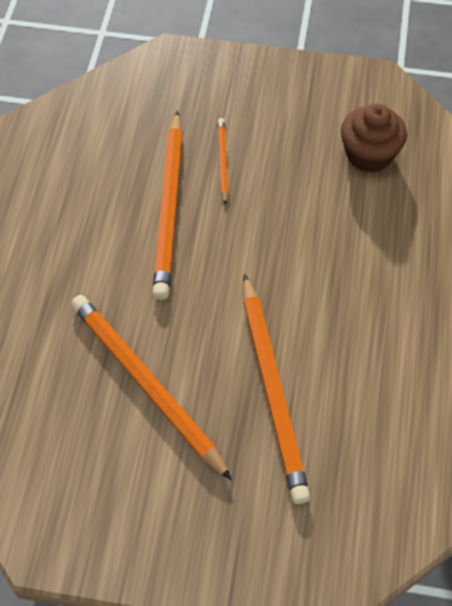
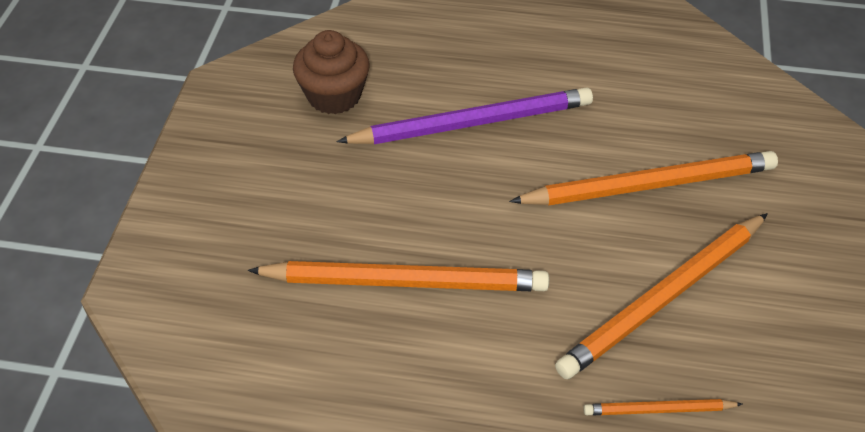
camera: 90 degrees left, 10 degrees down
(222, 161) = (333, 228): orange pencil -> orange pencil (658, 410)
(343, 254) = (472, 123): none -> purple pencil

